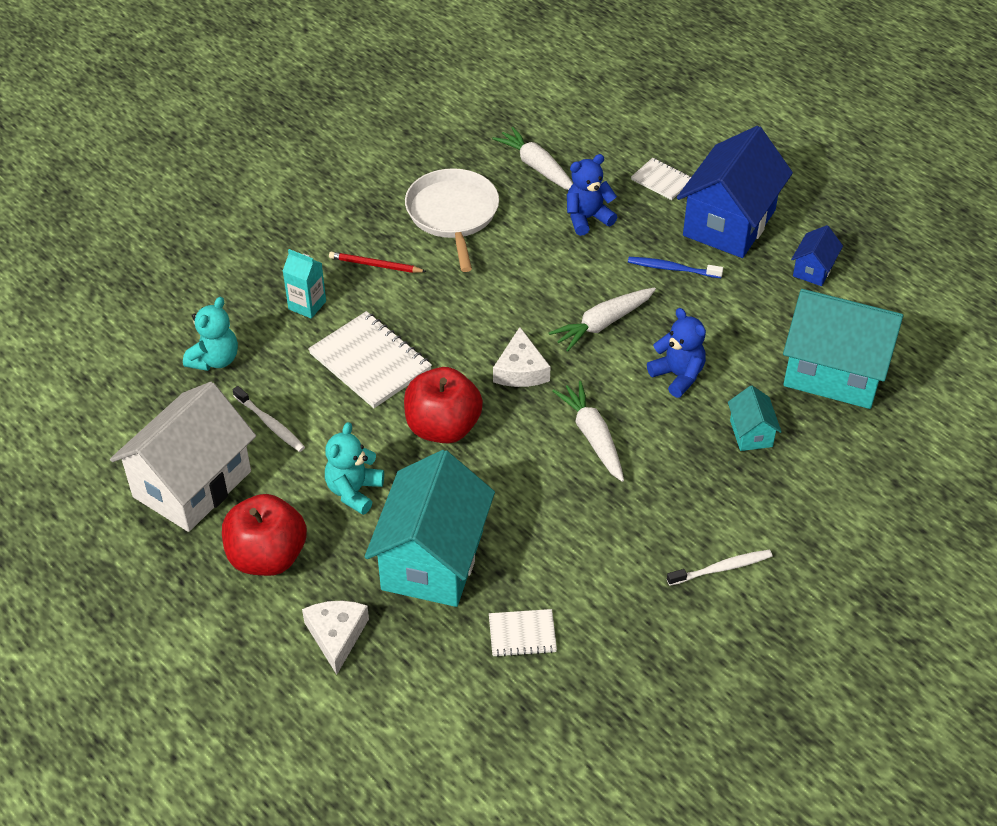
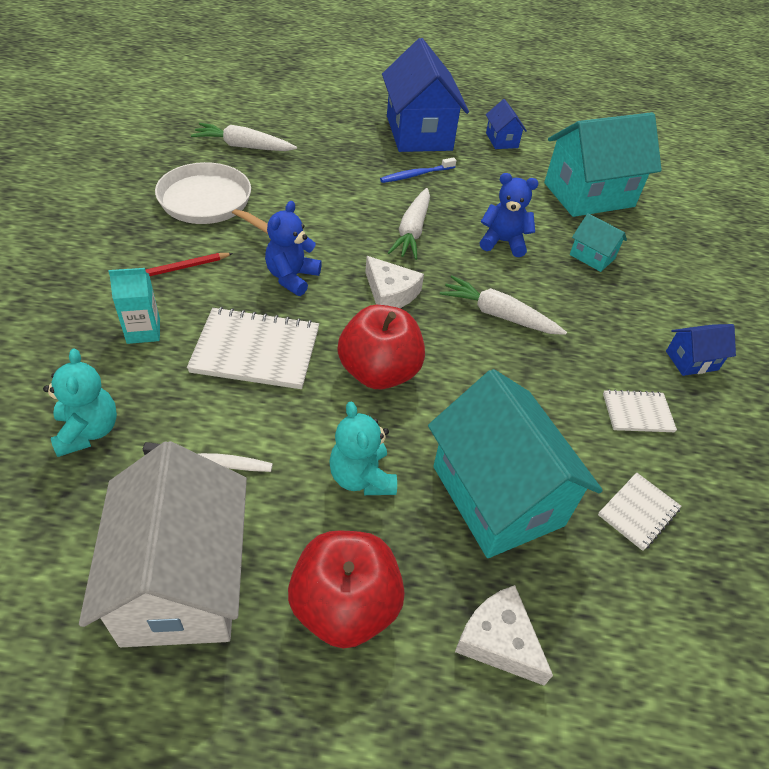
camera: 45 degrees left, 0 degrees up
(587, 218) = (320, 166): blue teddy bear -> blue teddy bear (292, 277)
(661, 180) = (344, 124): white notebook -> white notebook (637, 412)
(722, 568) = (691, 360): white toothbrush -> blue house

